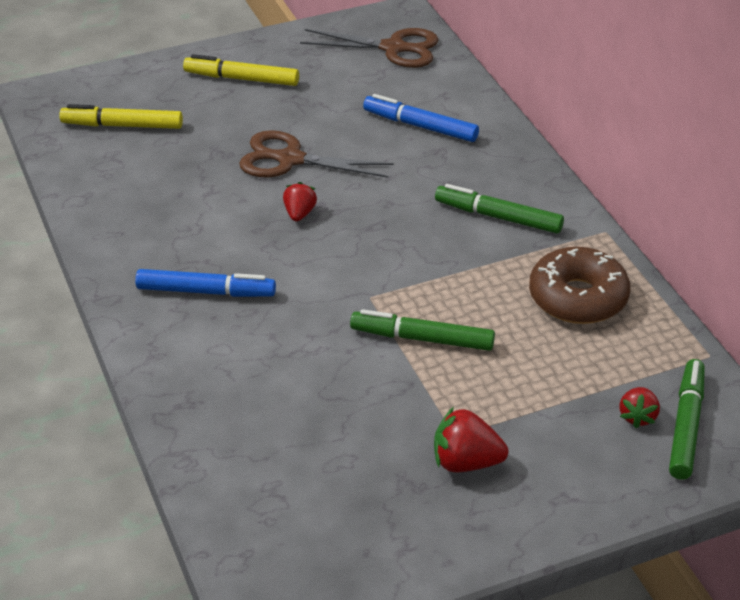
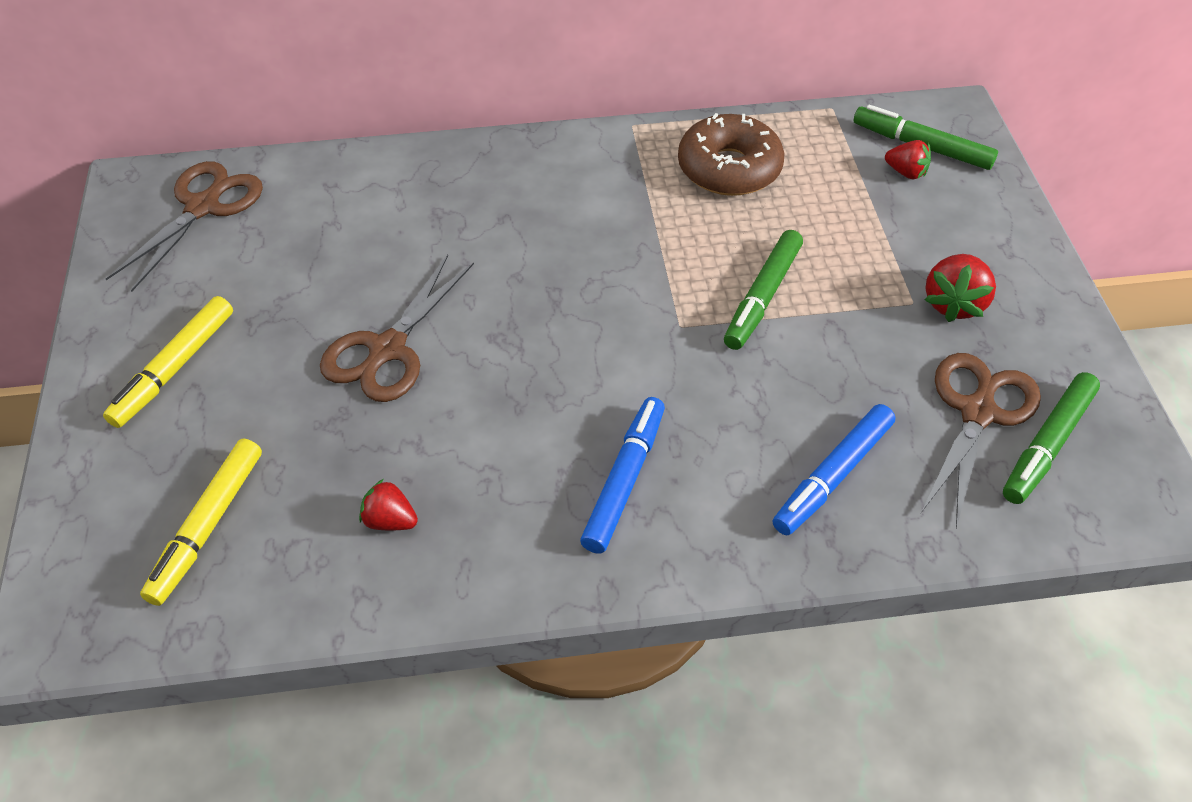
camera: 75 degrees left, 10 degrees up
(299, 214) = (503, 360): red strawberry -> red strawberry (390, 520)
(337, 485) = (978, 412): none -> brown scissors
(420, 126) = (381, 218): blue marker -> blue marker (833, 476)
(498, 217) = (579, 194): green marker -> green marker (1047, 445)

